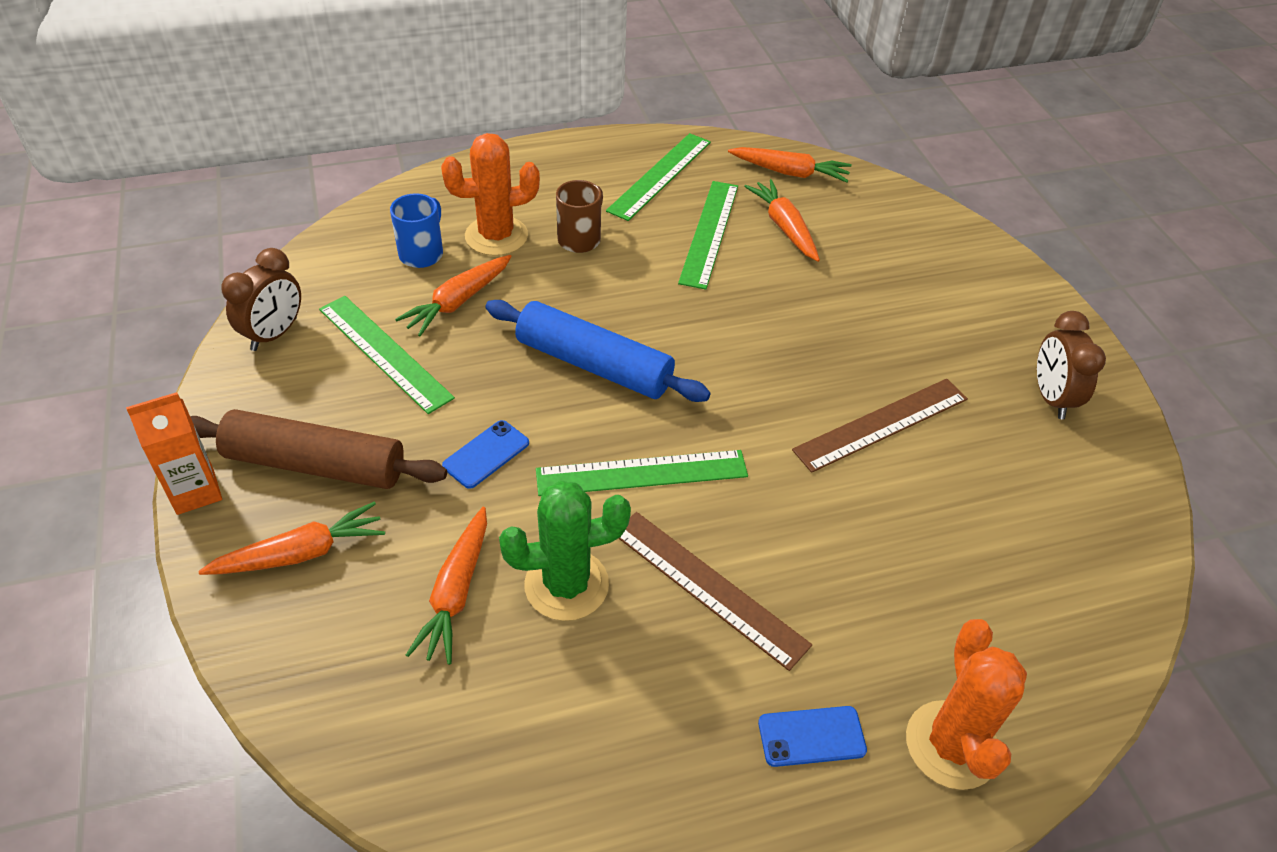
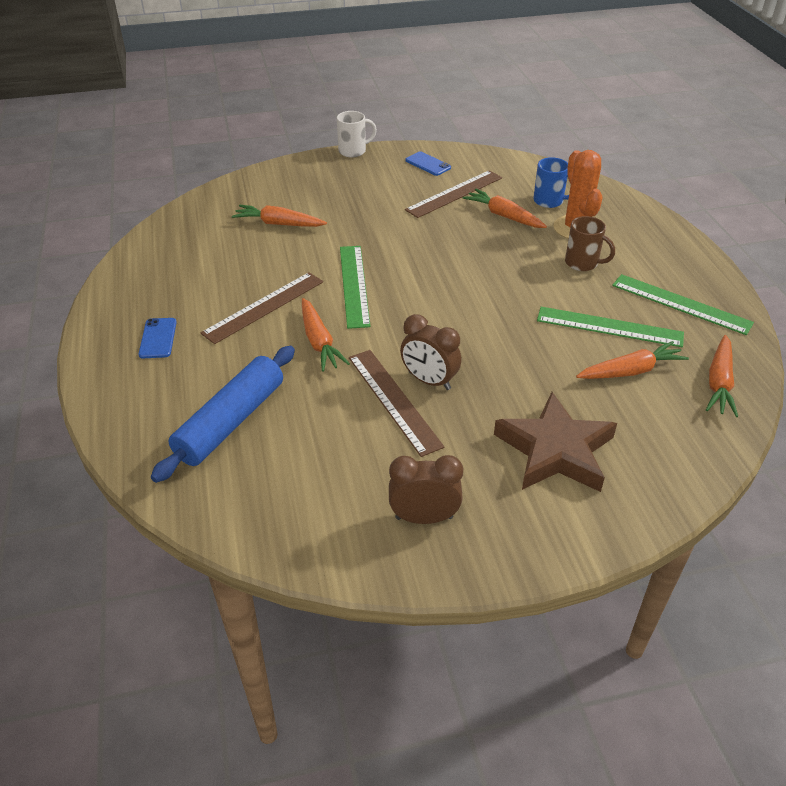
camera: 95 degrees right, 5 degrees down
(195, 491) = (353, 151): orange carton -> white mug
(274, 334) = (466, 160): brown clock -> brown clock (429, 381)
(301, 553) = (311, 180): orange carrot -> orange carrot (319, 342)
(316, 464) = (369, 180): brown rolling pin -> none
(384, 353) = (454, 193): green ruler -> brown ruler
(486, 454) = (373, 230): blue phone -> blue phone (428, 164)
(566, 585) = (276, 257): green cactus -> none
(594, 365) = (449, 268): blue rolling pin -> blue rolling pin (231, 422)
(922, 294) = (555, 450): none -> brown star
(951, 745) = (132, 394): orange cactus -> none

